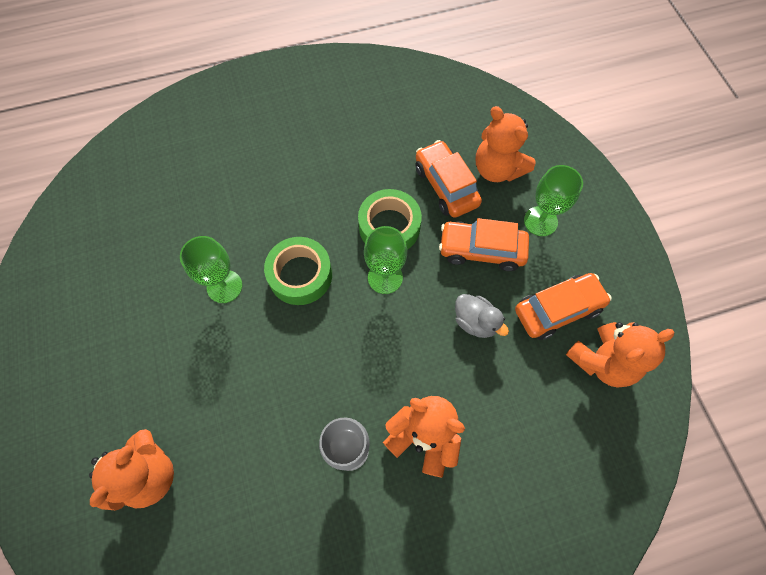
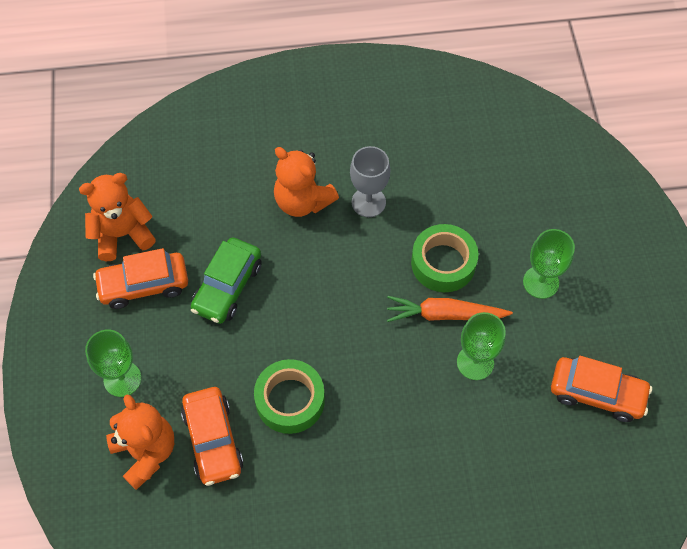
camera: 170 degrees left, 5 degrees down
(149, 474) = (540, 210): orange teddy bear -> none
(255, 329) = (444, 314): none -> orange carrot
(300, 275) = (394, 361): green tape -> green tape (443, 263)
(385, 277) = (306, 344): green goblet -> green goblet (541, 282)
(475, 322) = (228, 287): grey duck -> green car
(481, 250) = (198, 357): orange car -> orange car (597, 393)

